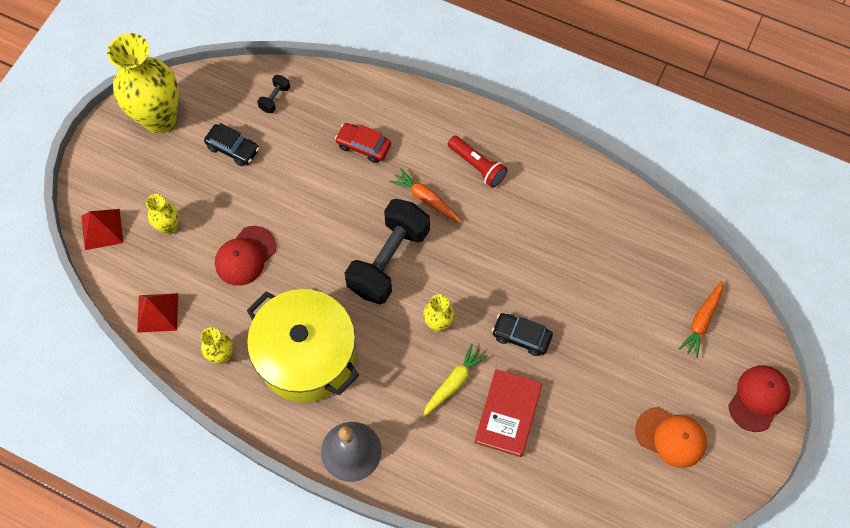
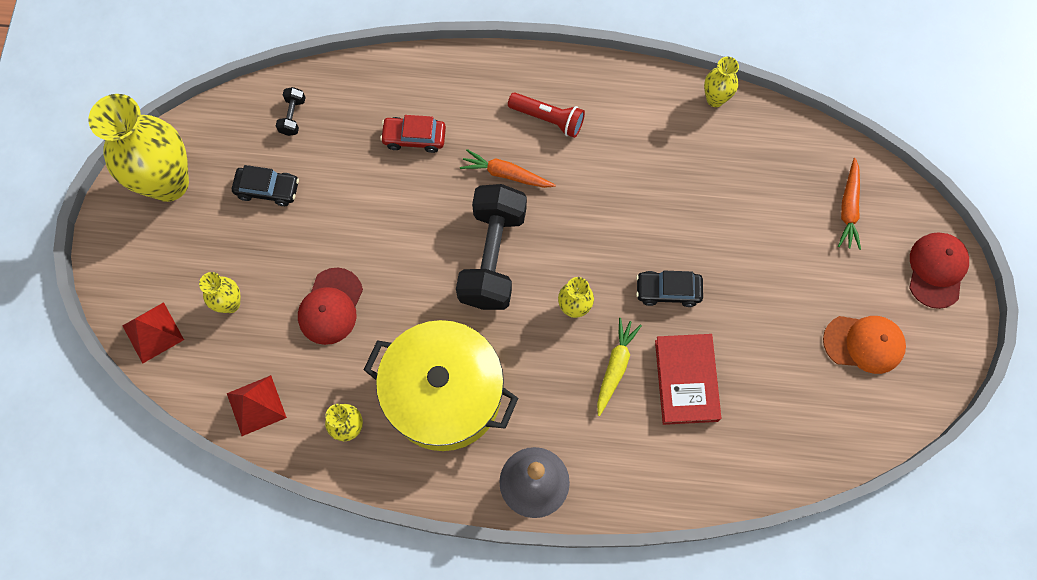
camera: 20 degrees left, 5 degrees up
(622, 194) = (715, 99): none -> yellow vase

